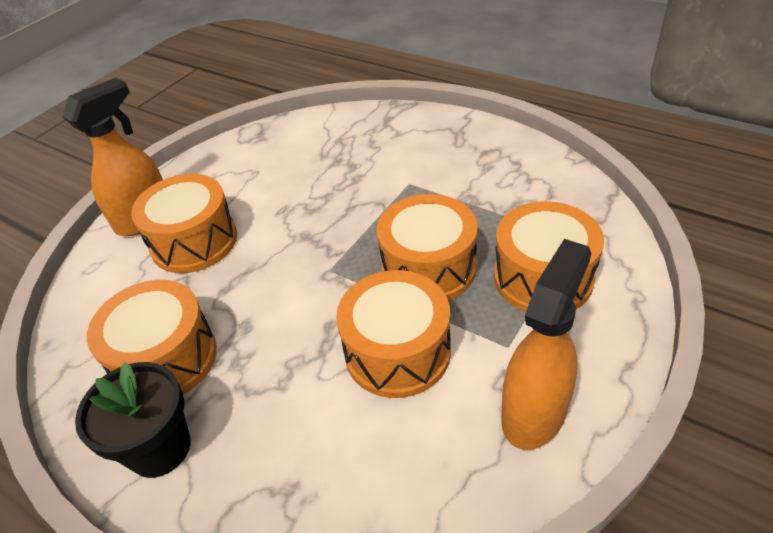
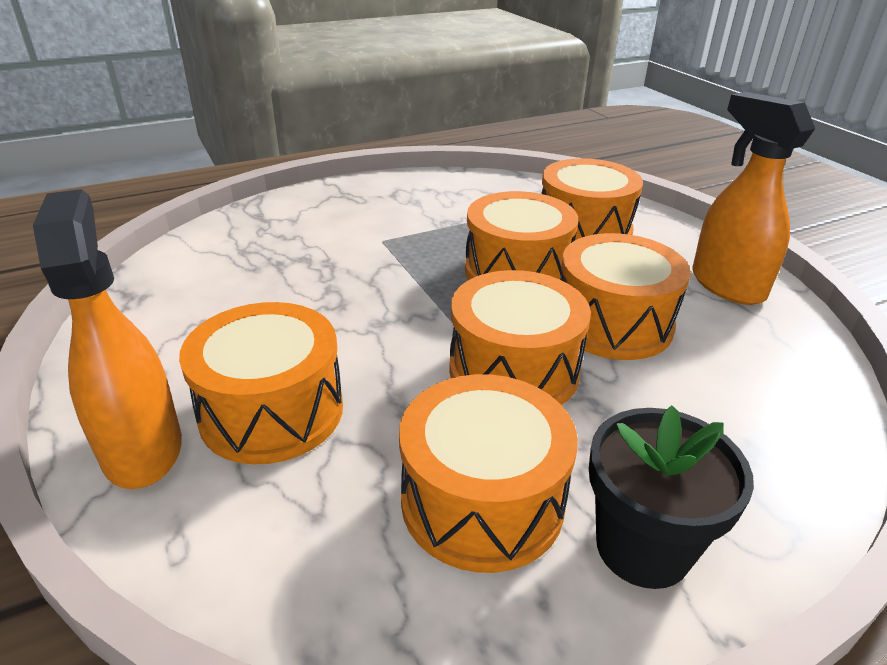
camera: 65 degrees left, 10 degrees down
(296, 320) = (513, 370): none -> orange drum

